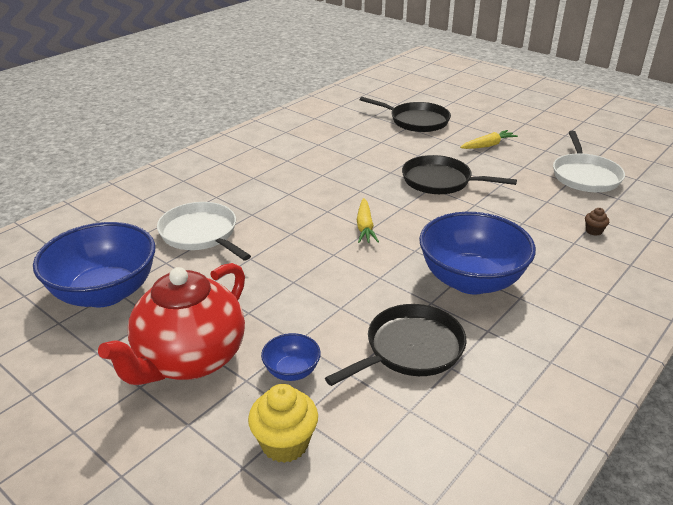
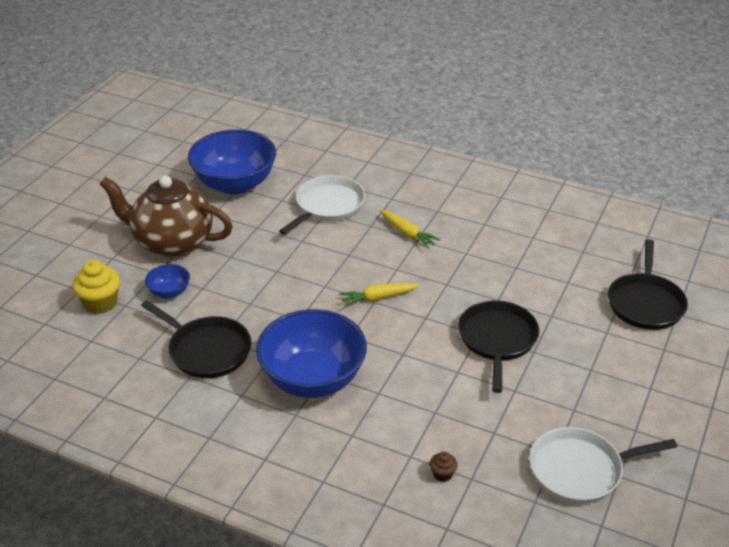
camera: 75 degrees right, 5 degrees up
(189, 360) = (172, 242): red teapot -> brown teapot
(488, 145) = (614, 373): yellow carrot -> yellow carrot (407, 233)

